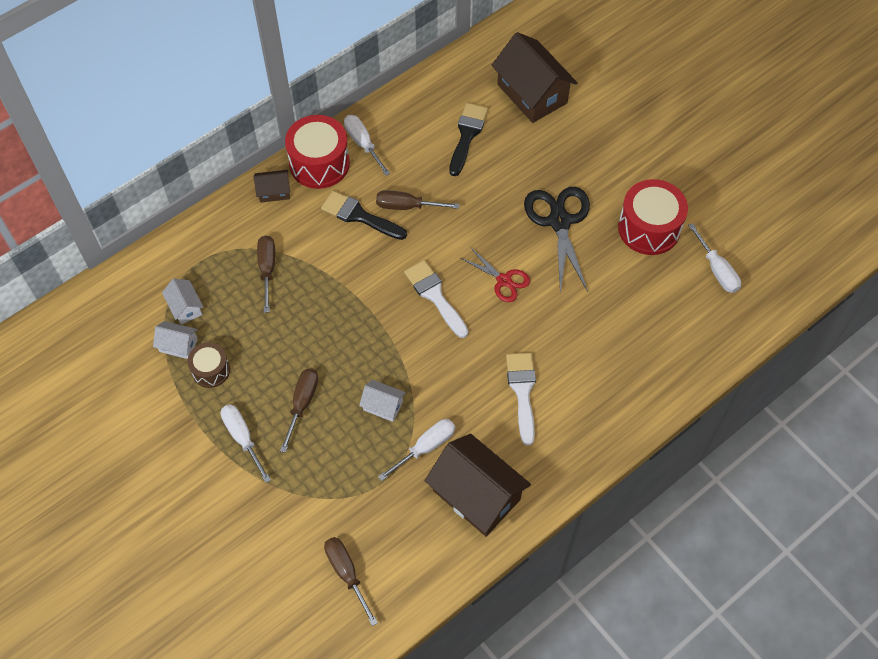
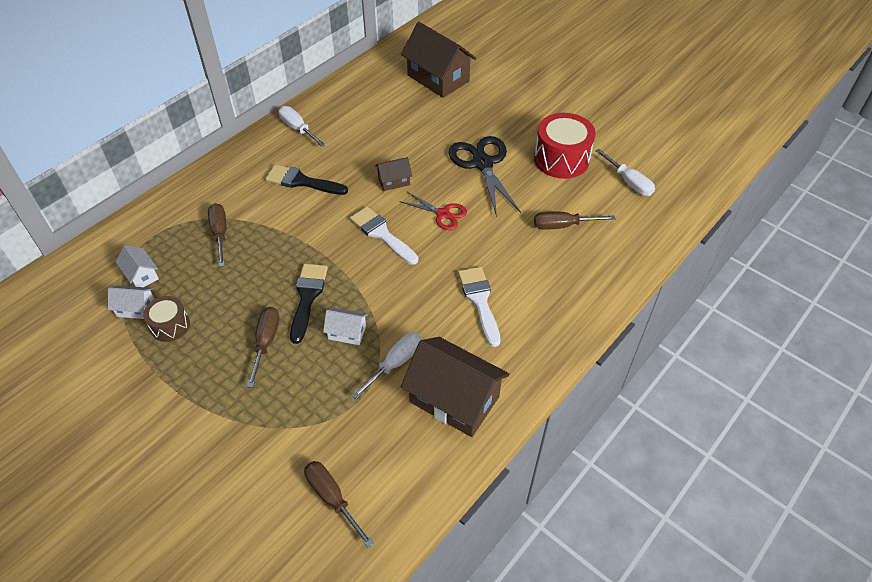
camera: 10 degrees left, 10 degrees down
(243, 438) = (208, 383): white screwdriver -> none
(274, 192) = (220, 173): brown house -> brown house (394, 181)
(319, 163) = (260, 147): red drum -> none
(407, 206) = (344, 169): brown screwdriver -> brown screwdriver (563, 226)
(467, 135) = (388, 112): black brush -> black brush (307, 297)

